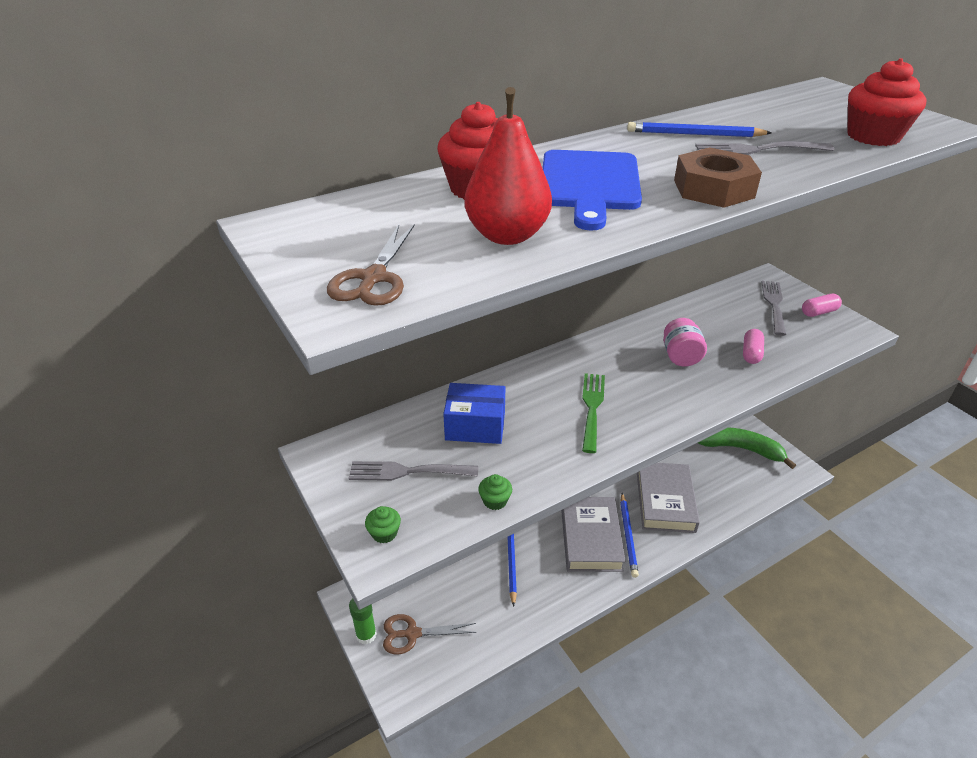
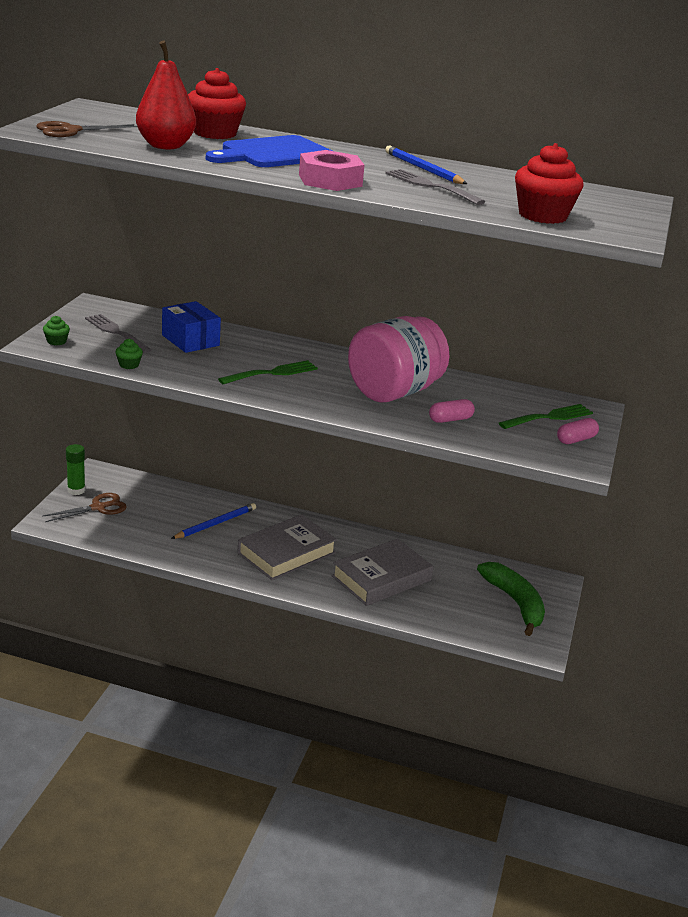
camera: 45 degrees right, 10 degrees down
(412, 634) = (98, 507): brown scissors -> brown scissors turned 105 degrees clockwise
(628, 536) = (313, 571): blue pencil -> none
(680, 356) = (394, 392): pink jar -> pink jar, size x2.03
(713, 189) = (330, 180): brown nut -> pink nut
(774, 305) = (549, 417): grey fork -> green fork
(819, 312) = (576, 440): pink capsule -> pink capsule turned 60 degrees counterclockwise

